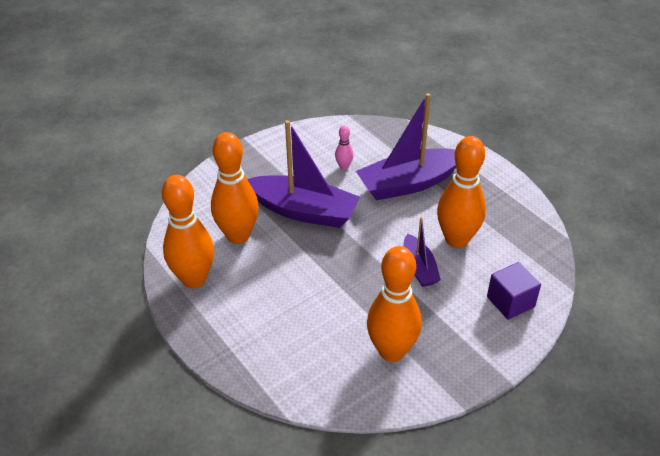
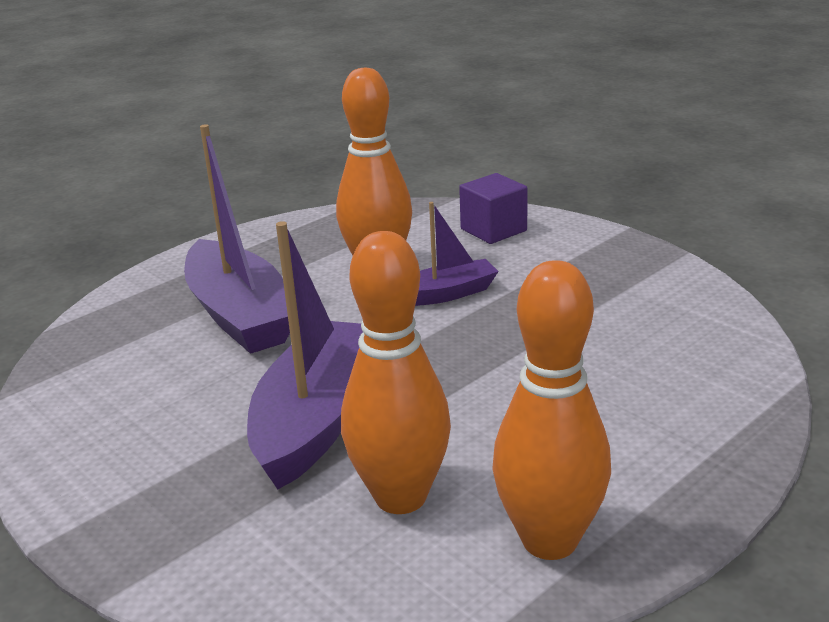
camera: 95 degrees left, 15 degrees down
(344, 167) = (181, 385): pink bowling pin -> none
(391, 351) = (623, 304): orange bowling pin -> none

